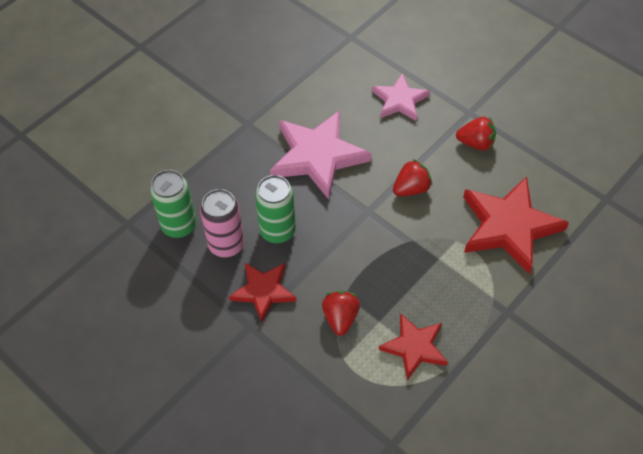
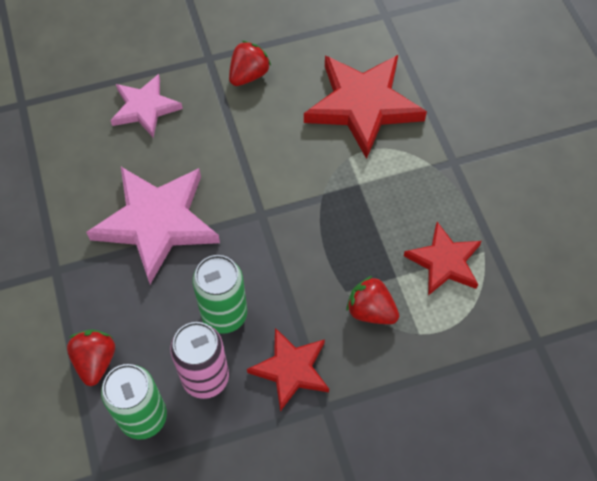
camera: 60 degrees left, 5 degrees up
(411, 189) = (261, 160): red strawberry -> red strawberry (95, 361)

